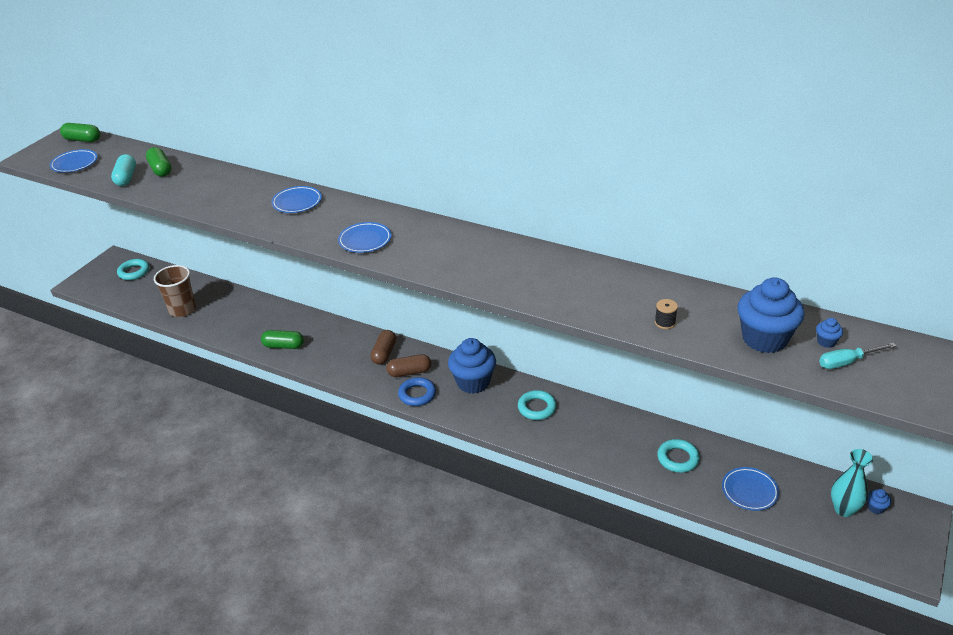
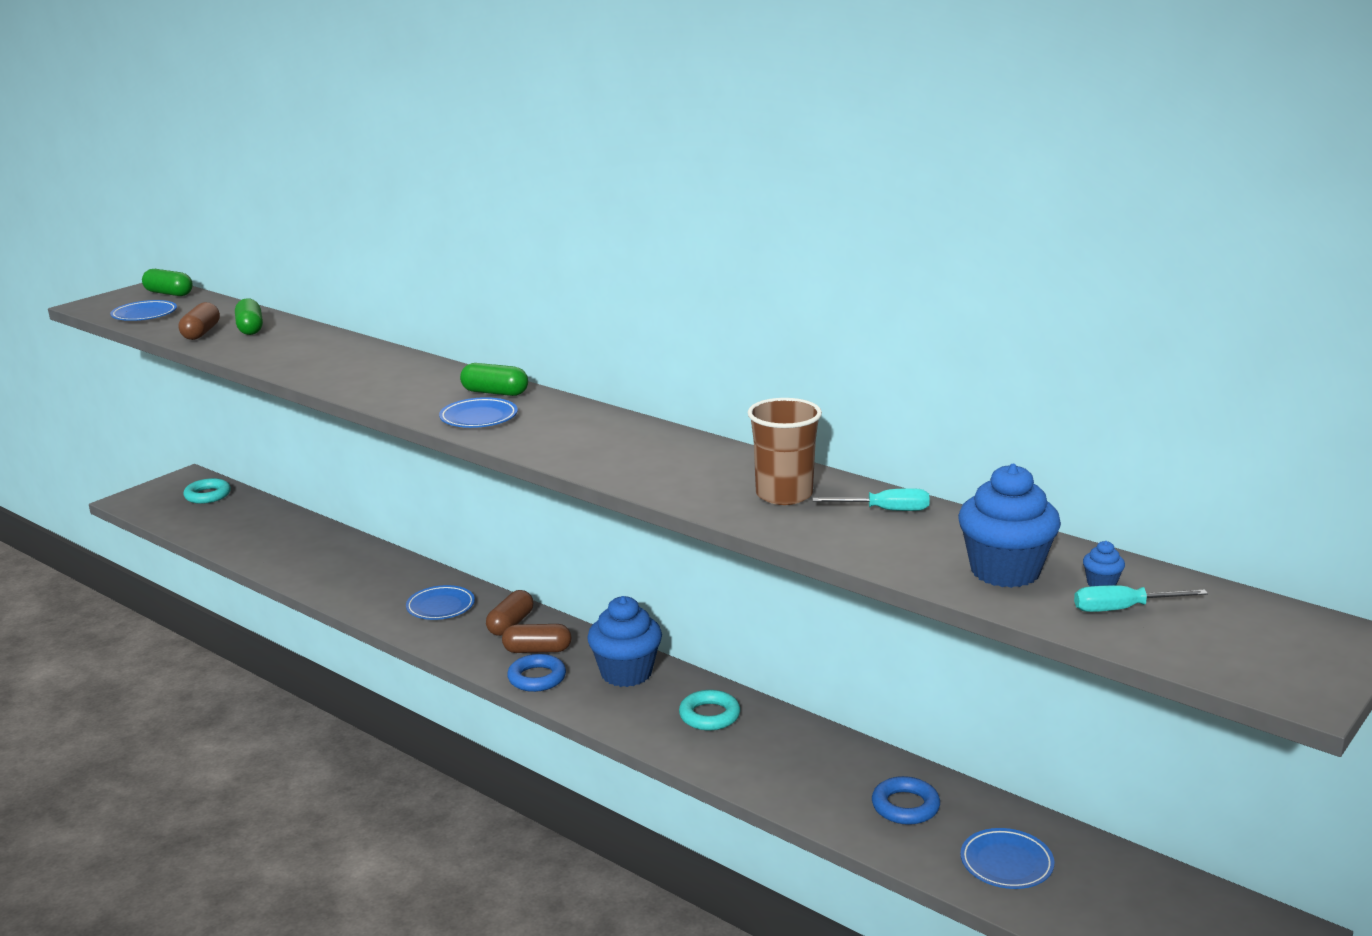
camera: 10 degrees right, 15 degrees down
(126, 178) = (201, 333): turquoise capsule -> brown capsule
(182, 310) = (252, 543): brown cup -> brown cup (784, 495)
(283, 346) = (371, 599): green capsule -> green capsule (495, 393)
(297, 202) = (409, 373): blue plate -> blue plate (440, 607)
(665, 322) = (861, 539): black spool -> none
(669, 294) = (885, 510): none -> turquoise screwdriver
(678, 458) = (905, 806): turquoise ring -> blue ring
(844, 509) = (1158, 909): turquoise vase -> none
(875, 508) = (1214, 914): blue cupcake -> none

